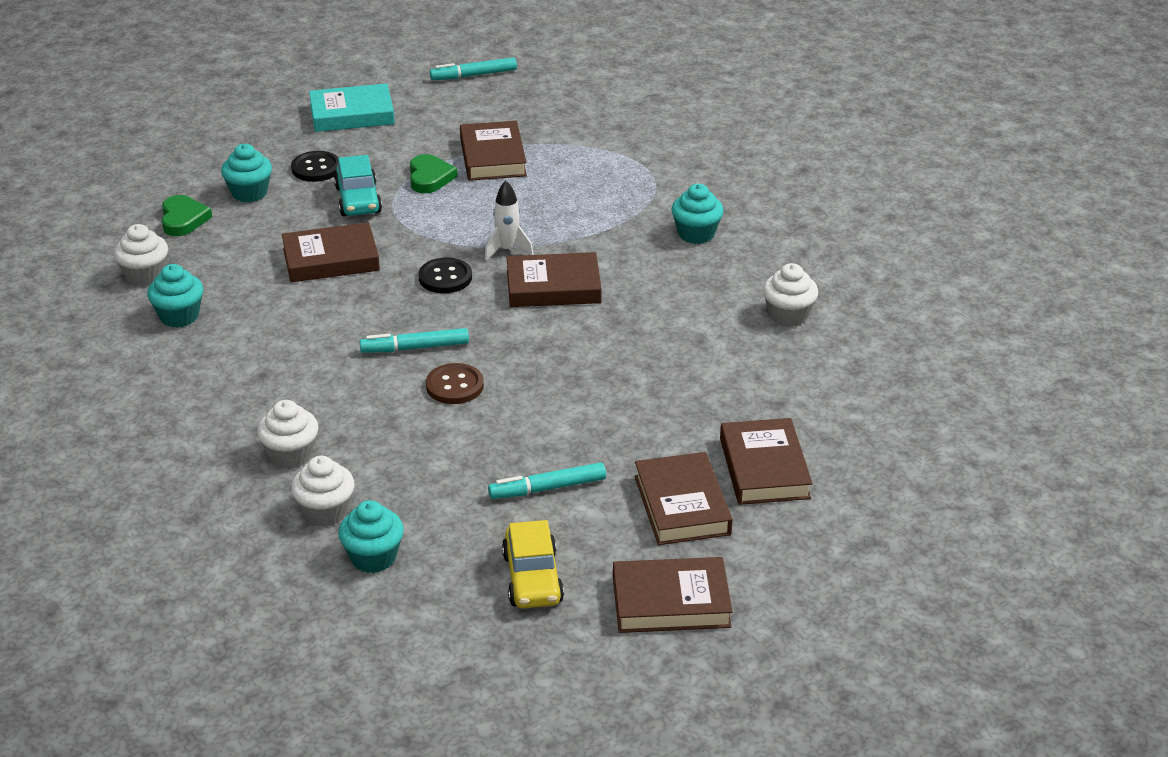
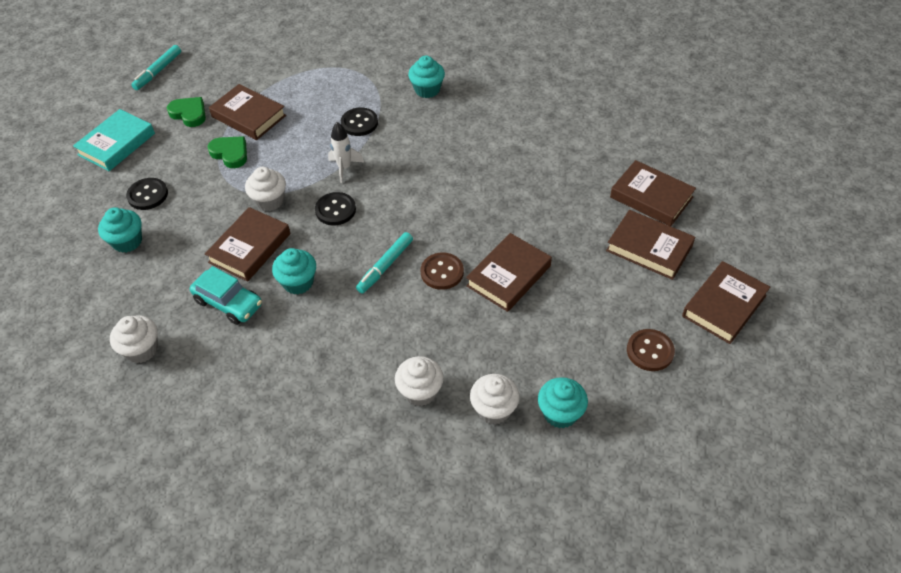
camera: 45 degrees left, 15 degrees up
(179, 316) = (209, 359): turquoise cupcake -> turquoise cupcake (298, 282)
(183, 219) = (108, 291): green heart -> green heart (189, 114)
(358, 200) = (207, 197): turquoise car -> turquoise car (228, 303)
(532, 578) = (650, 351): yellow car -> brown button
(547, 488) = (578, 293): turquoise marker -> none
(553, 287) = (402, 172): brown book -> brown book (508, 276)
(582, 222) = (359, 123): none -> black button
(788, 315) = (537, 105): white cupcake -> white cupcake (269, 201)

